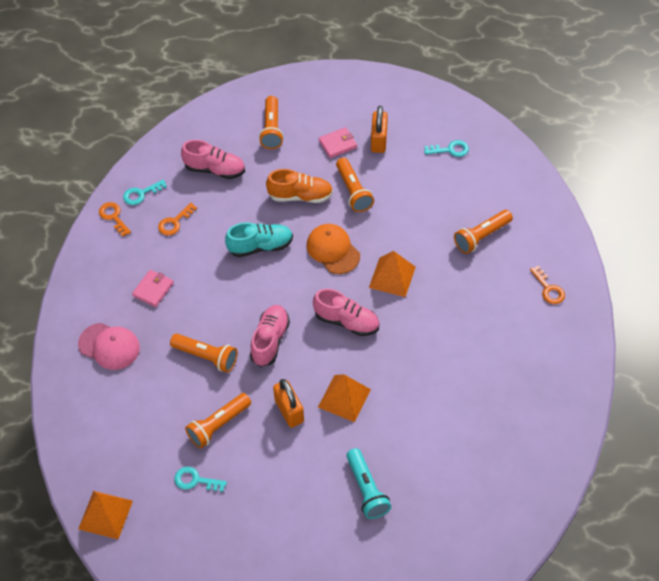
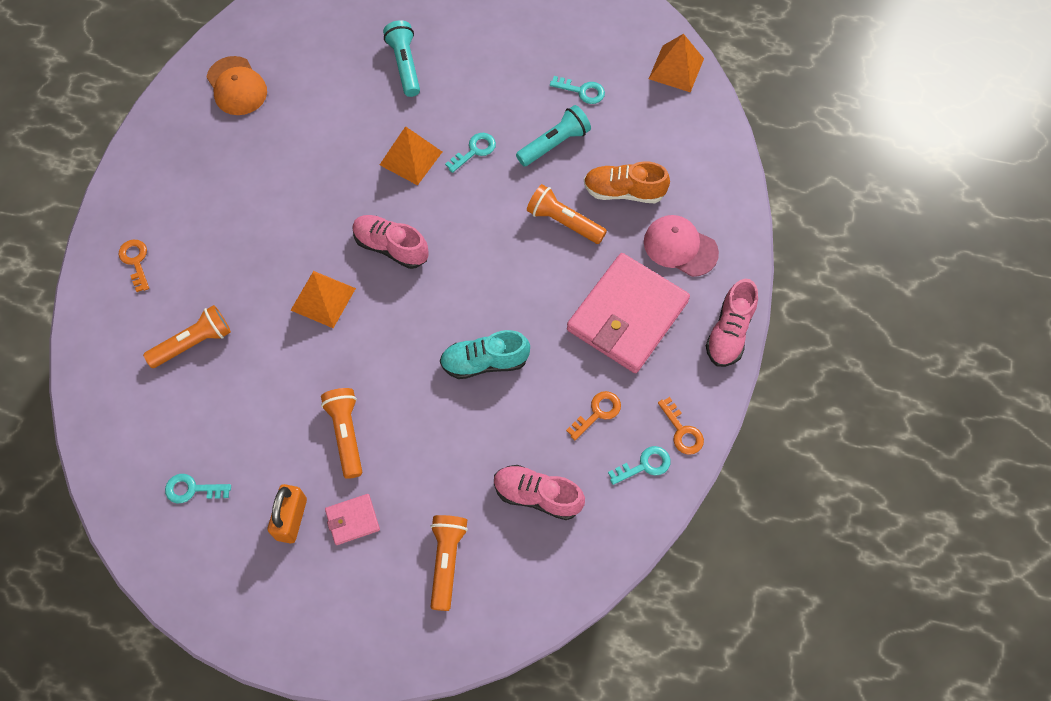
camera: 175 degrees left, 10 degrees up
(153, 289) = (627, 315): pink wallet -> pink wallet, size x2.32
(218, 425) = (554, 144): orange flashlight -> turquoise flashlight
(270, 340) = (486, 233): pink shoe -> pink shoe (729, 332)
(289, 411) = (474, 151): orange padlock -> turquoise key
(300, 196) = (421, 435): orange shoe -> orange shoe (624, 191)
(333, 250) = (390, 345): orange cap -> orange cap (237, 86)

